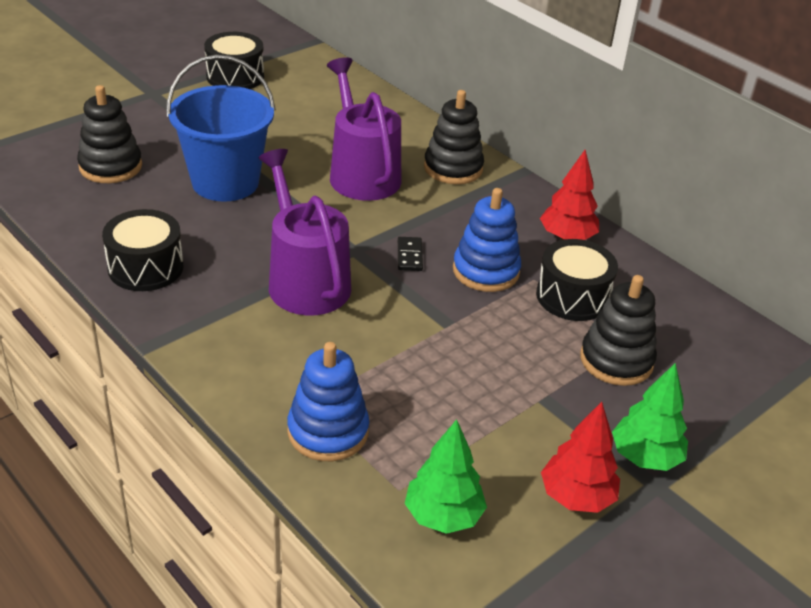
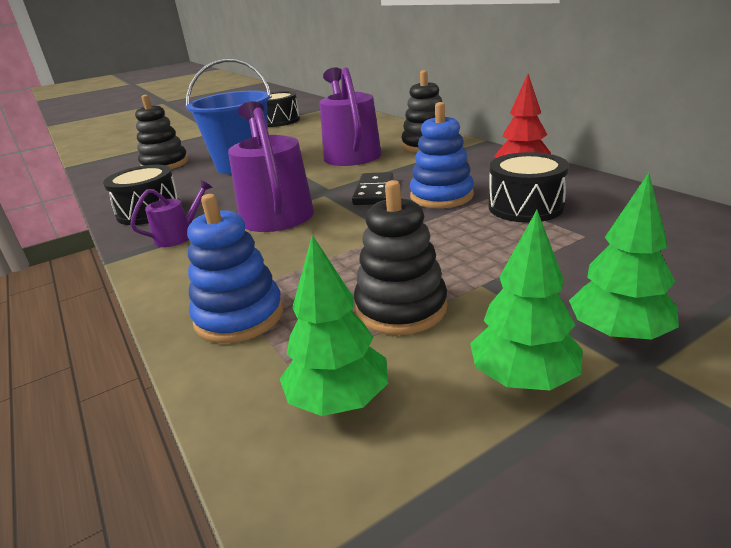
camera: 15 degrees right, 10 degrees down
(208, 315) = (178, 236): none -> purple watering can
(409, 256) = (373, 192): black domino -> black domino, size x1.54
(576, 497) = (523, 378): red tree -> green tree
(616, 360) = (573, 248): black stacking toy -> black stacking toy (401, 308)

